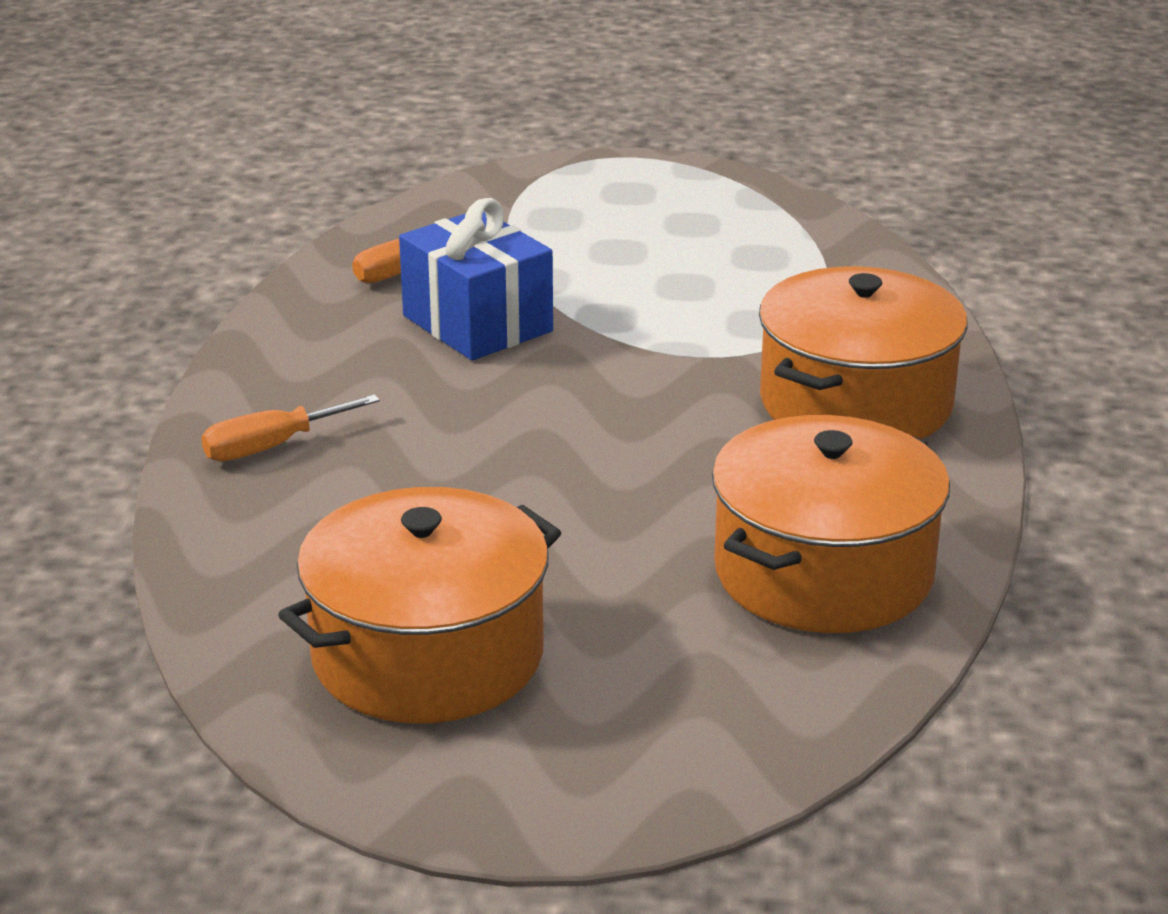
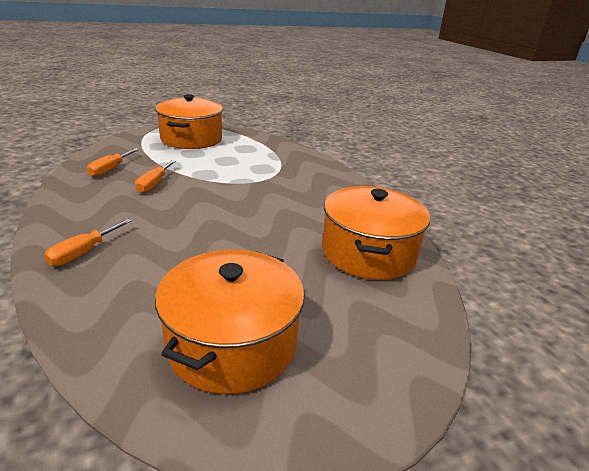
camera: 30 degrees left, 0 degrees up
(477, 323) = (154, 184): blue gift -> orange screwdriver
(855, 402) = (319, 188): orange pot -> orange pot (191, 139)

